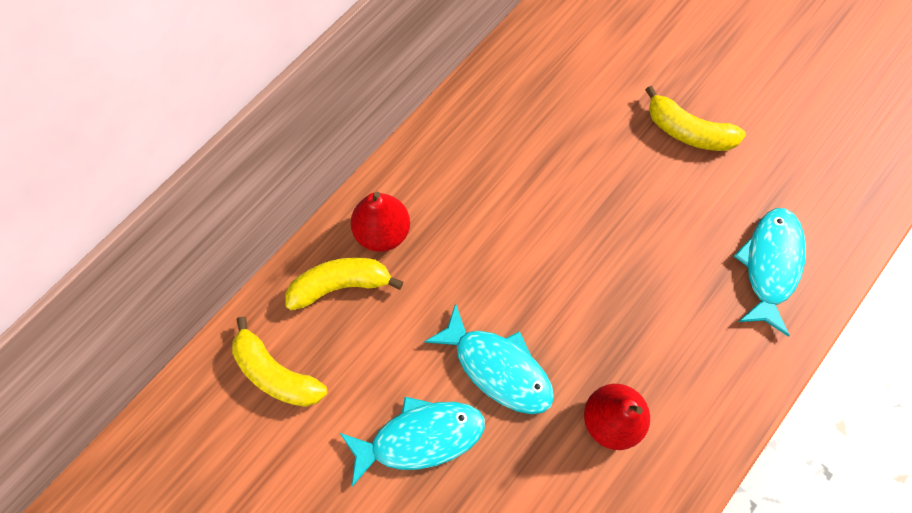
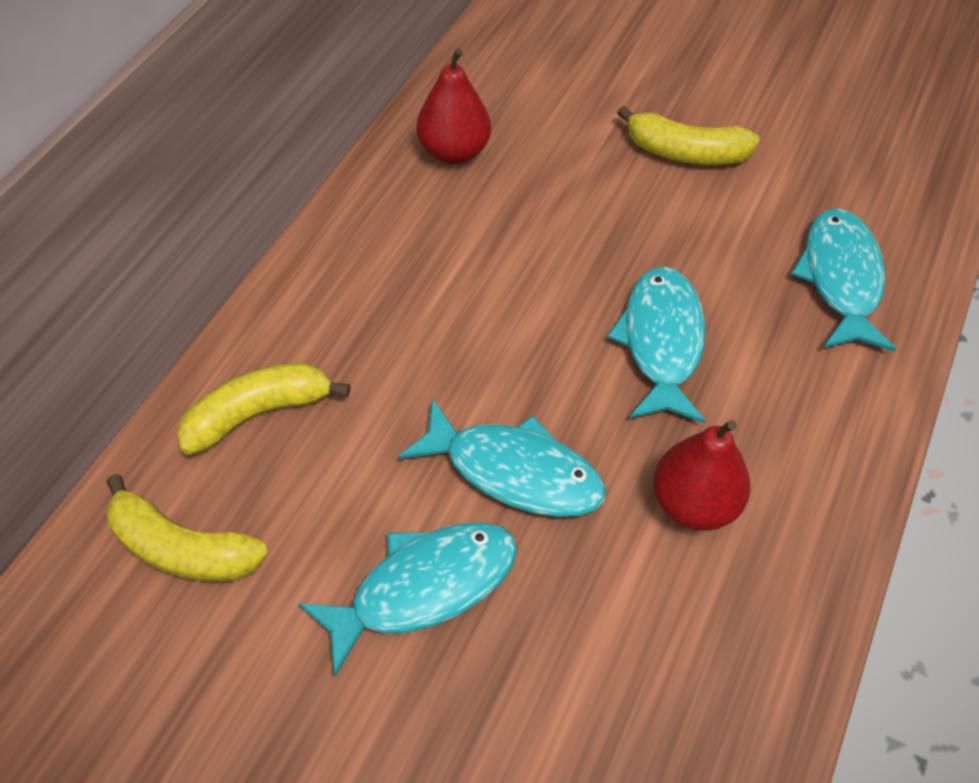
camera: 15 degrees left, 15 degrees down
(382, 232) = (305, 337): red pear -> red pear (454, 152)
(624, 289) = (661, 342): none -> turquoise fish

